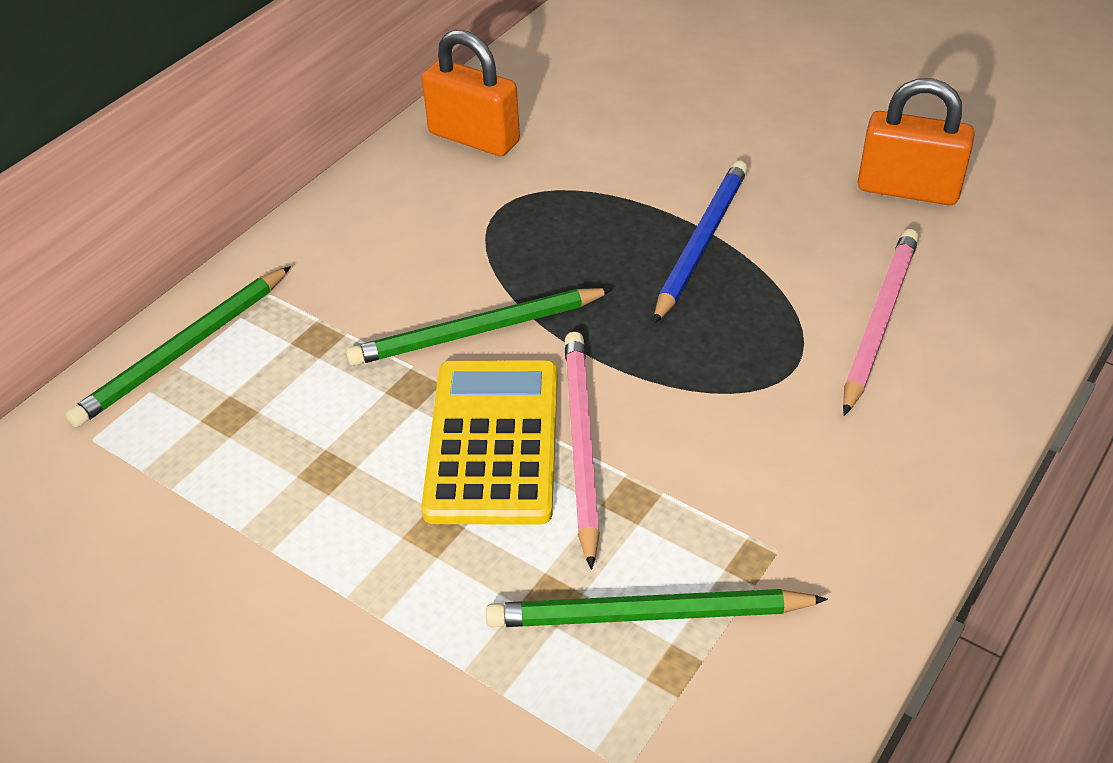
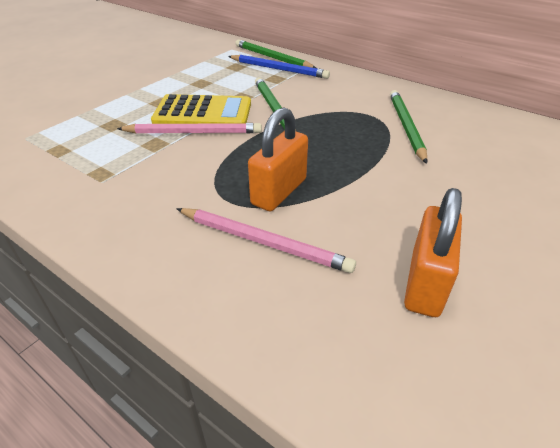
camera: 90 degrees right, 5 degrees down
(474, 138) = (430, 108): orange padlock -> orange padlock (279, 192)
(648, 615) = (89, 145): green pencil -> green pencil (405, 126)
(701, 242) = (345, 174): blue pencil -> blue pencil (279, 69)

